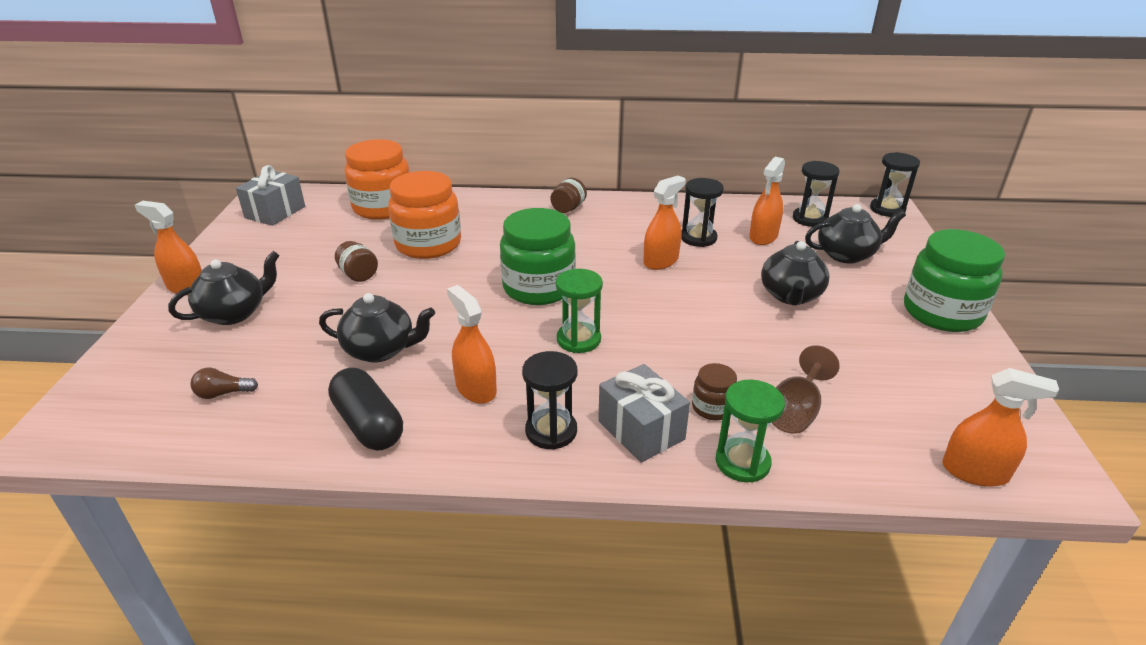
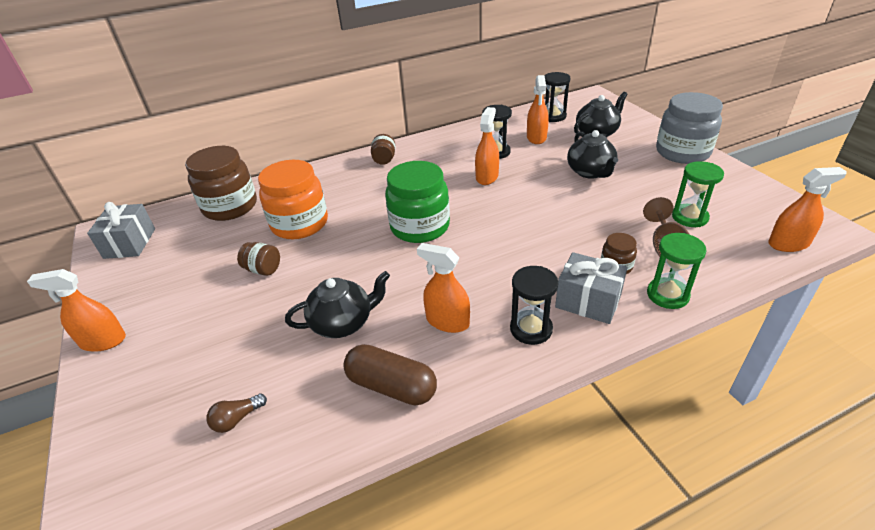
camera: 25 degrees left, 5 degrees up
(234, 313) = (177, 345): black teapot -> none
(368, 424) = (391, 386): black capsule -> brown capsule
(383, 207) = (230, 207): orange jar -> brown jar
(578, 339) = (485, 254): green hourglass -> green hourglass (689, 217)
(887, 209) = (592, 96): black hourglass -> none
(942, 312) = (682, 152): green jar -> grey jar

